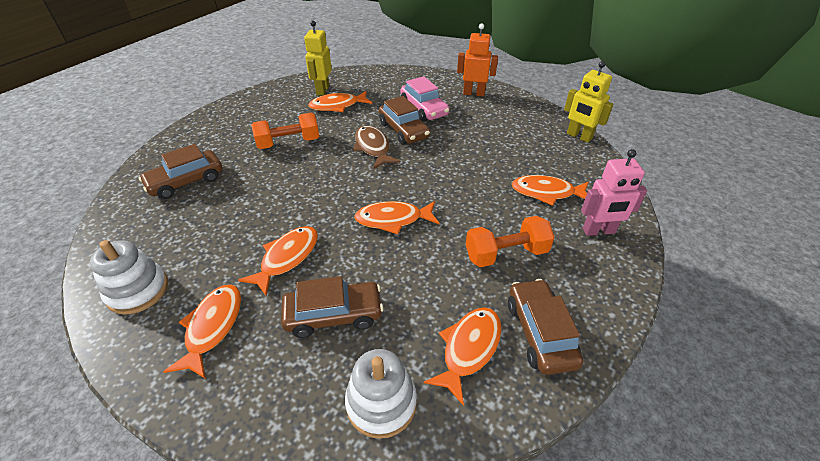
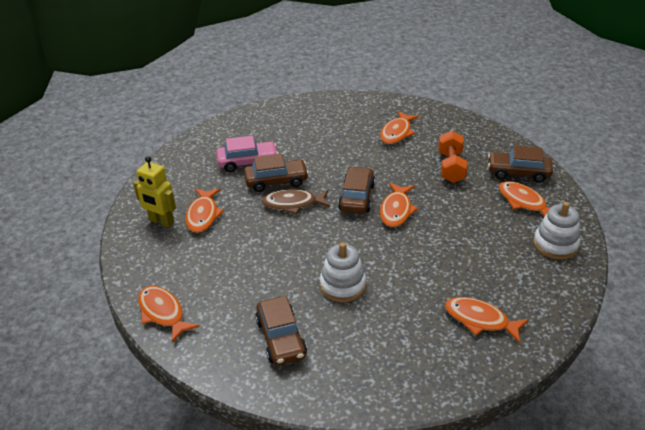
camera: 70 degrees left, 5 degrees down
(138, 290) = (428, 368): white stacking toy -> white stacking toy (342, 285)
(287, 258) = (419, 273): orange fish -> orange fish (163, 313)
(288, 143) = (252, 257): orange dumbbell -> none
(334, 315) = (484, 255): brown car -> brown car (356, 197)
(474, 93) = (241, 129): orange robot -> none
(579, 136) = (338, 98): yellow robot -> none
(598, 231) = (443, 125): pink robot -> none

